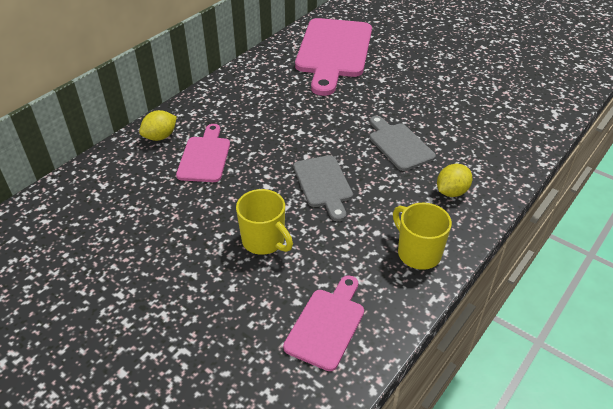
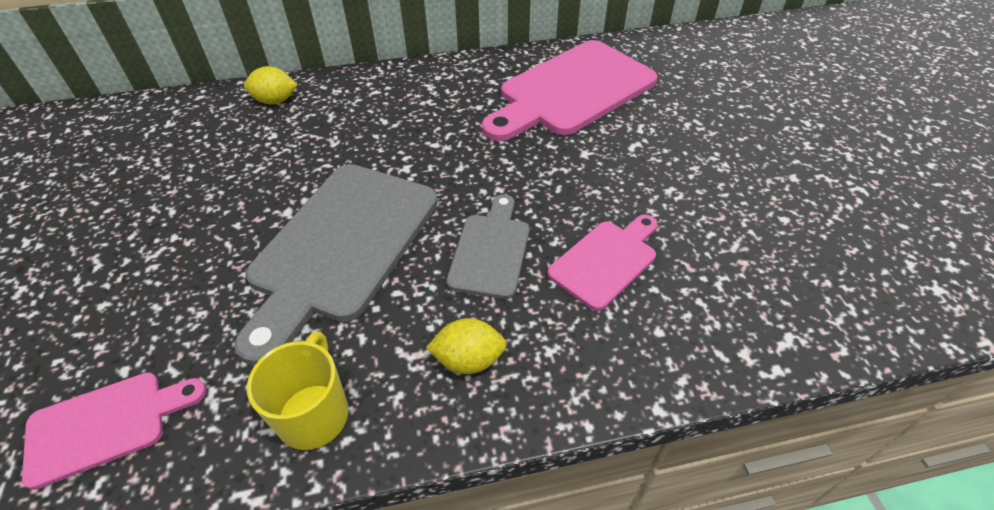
camera: 40 degrees right, 5 degrees up
(205, 157) = (281, 144): pink cutting board -> pink cutting board (606, 261)
(264, 241) = (197, 274): yellow mug -> none
(323, 184) = (341, 247): grey cutting board -> grey cutting board, size x1.88

